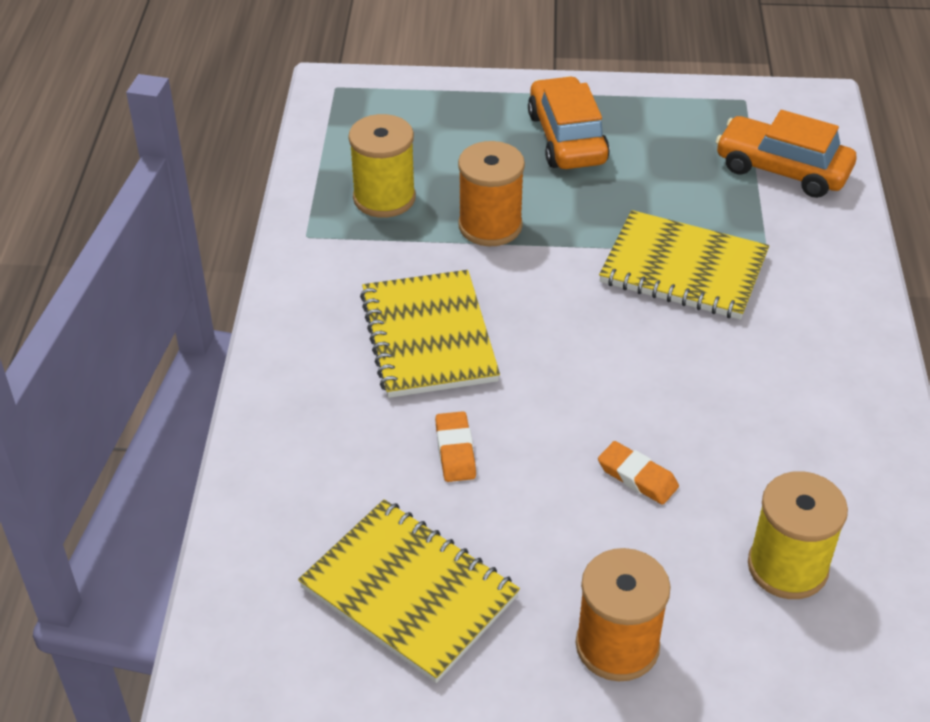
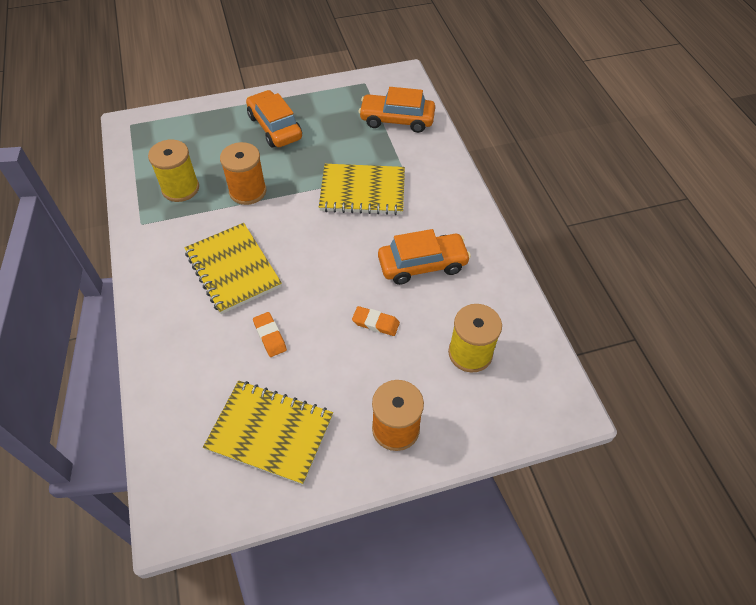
camera: 20 degrees left, 10 degrees up
(750, 407) = (422, 264): none -> orange car

